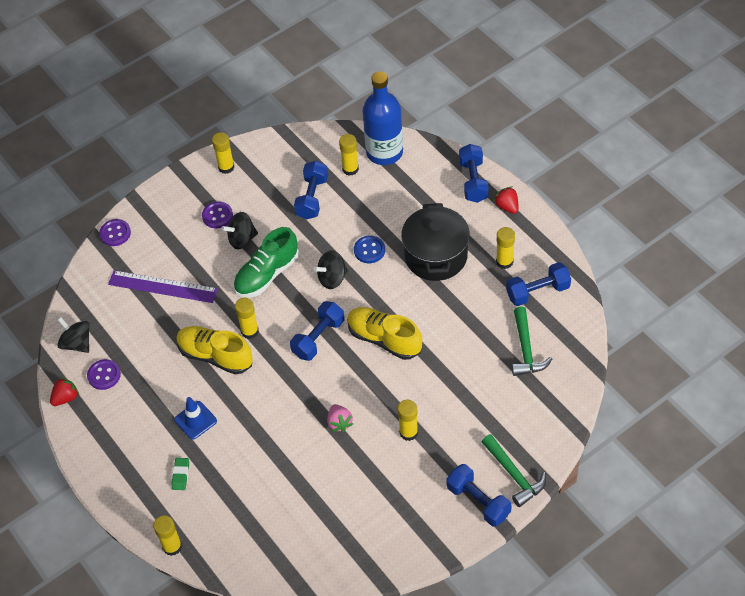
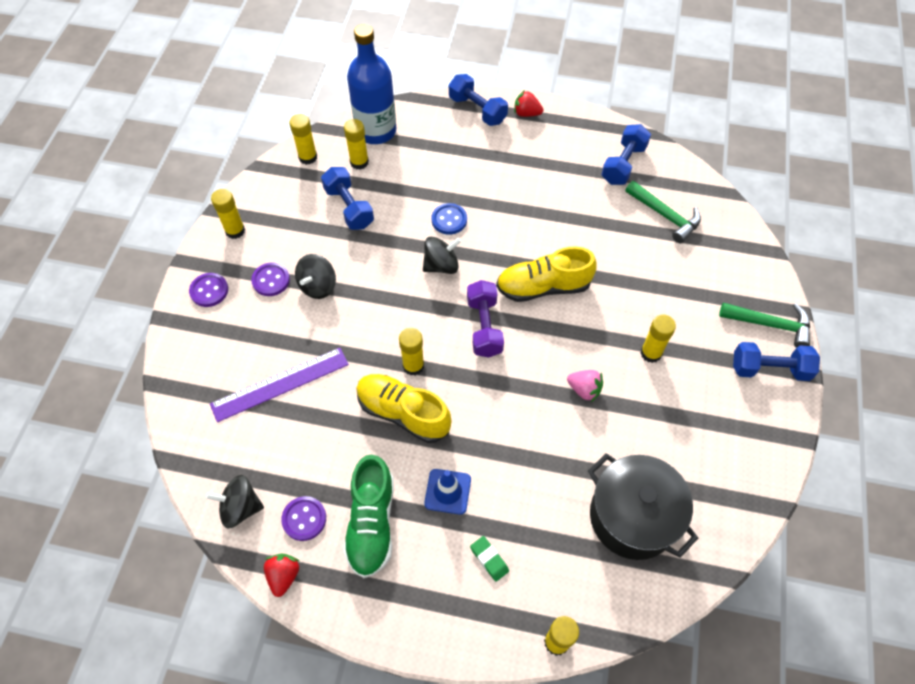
camera: 45 degrees left, 5 degrees up
(115, 233) = (175, 366): purple button -> purple button (209, 291)
(215, 356) = (403, 413): yellow shoe -> yellow shoe turned 45 degrees clockwise
(267, 274) = (376, 302): green shoe -> green shoe (371, 523)
(318, 338) = (484, 327): blue dumbbell -> purple dumbbell
(332, 278) = (441, 265): black spinning top -> black spinning top turned 135 degrees counterclockwise
(436, 256) = (511, 188): black pot -> black pot (632, 517)
(504, 262) = (572, 157): yellow glue stick -> yellow glue stick (308, 157)

